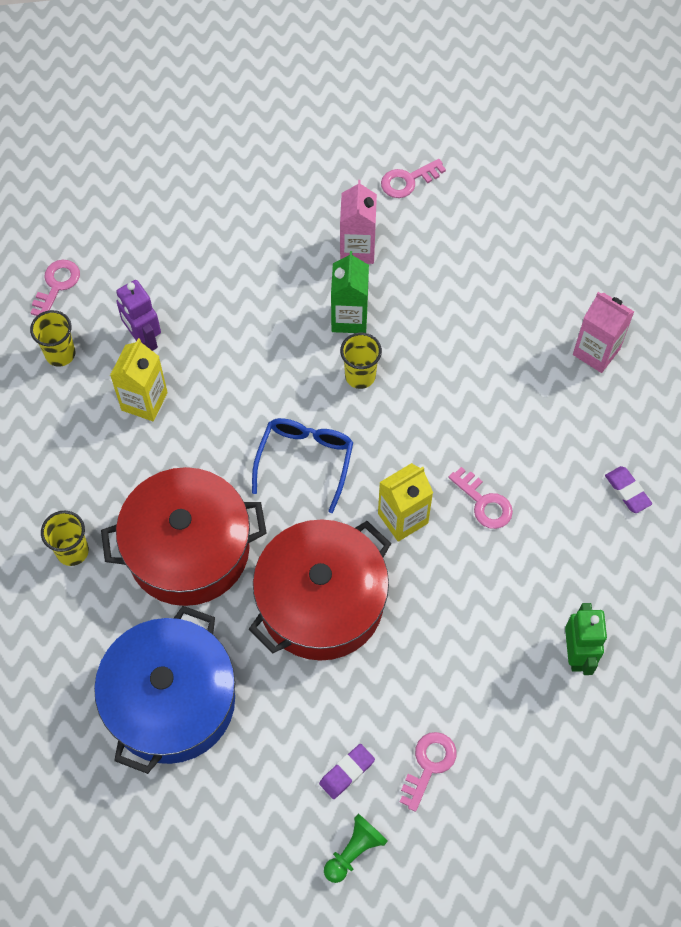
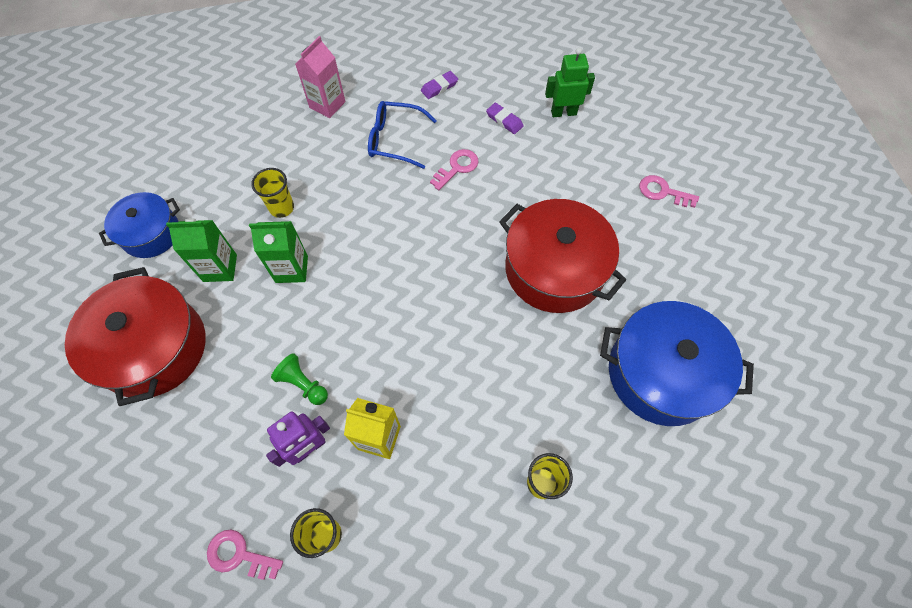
camera: 95 degrees left, 0 degrees up
(188, 549) = (525, 377): red pot -> red pot (154, 348)
(305, 460) = (431, 291): blue glasses -> blue glasses (394, 140)
(347, 772) = (682, 242): purple eraser -> purple eraser (504, 120)
(354, 851) = (736, 233): green pawn -> green pawn (303, 384)
(357, 249) = (220, 268): pink carton -> green carton
(360, 376) = (349, 257): yellow cup -> yellow cup (282, 208)
(403, 518) = (476, 218): yellow carton -> none
(408, 181) = (151, 233): pink key -> blue pot

